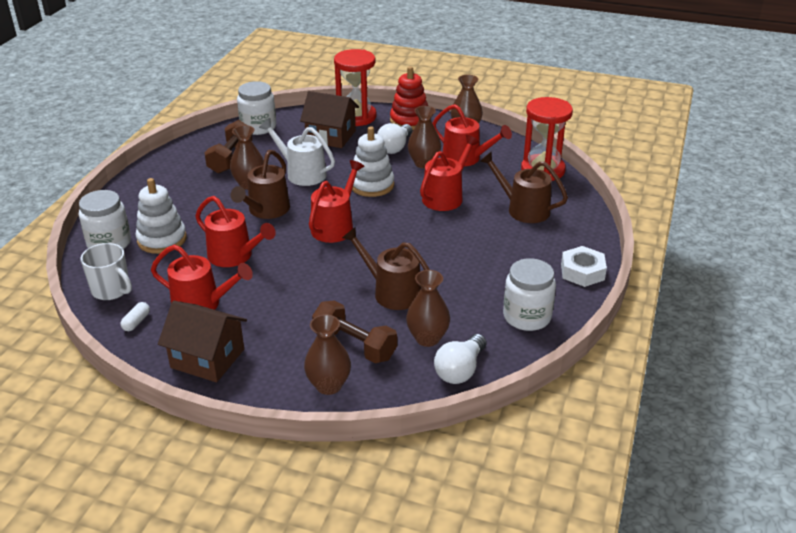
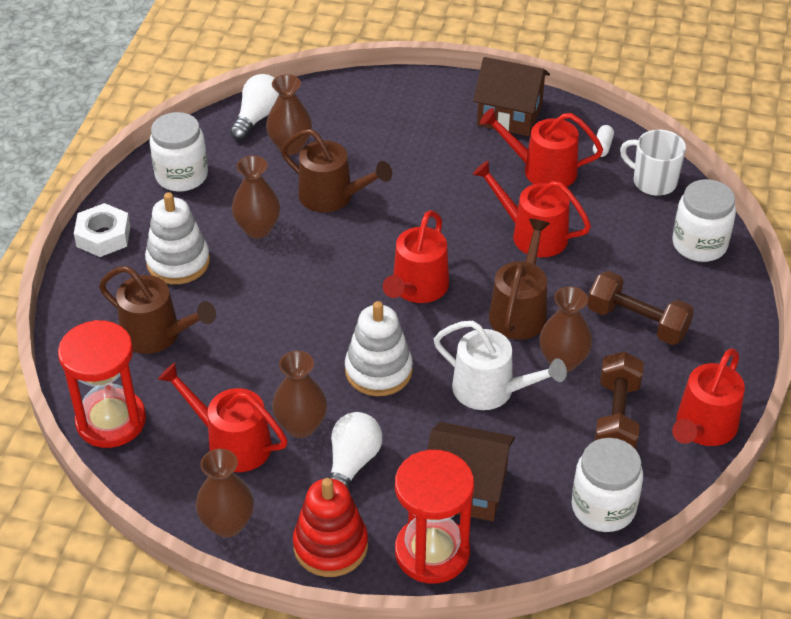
camera: 175 degrees right, 10 degrees up
(162, 239) = (636, 254): white stacking toy -> white stacking toy (178, 262)
(329, 385) = (383, 97): brown vase -> brown vase (257, 229)
(354, 345) = (365, 135): brown dumbbell -> brown dumbbell (637, 322)
(445, 197) = (267, 353): red watering can -> red watering can (703, 428)

